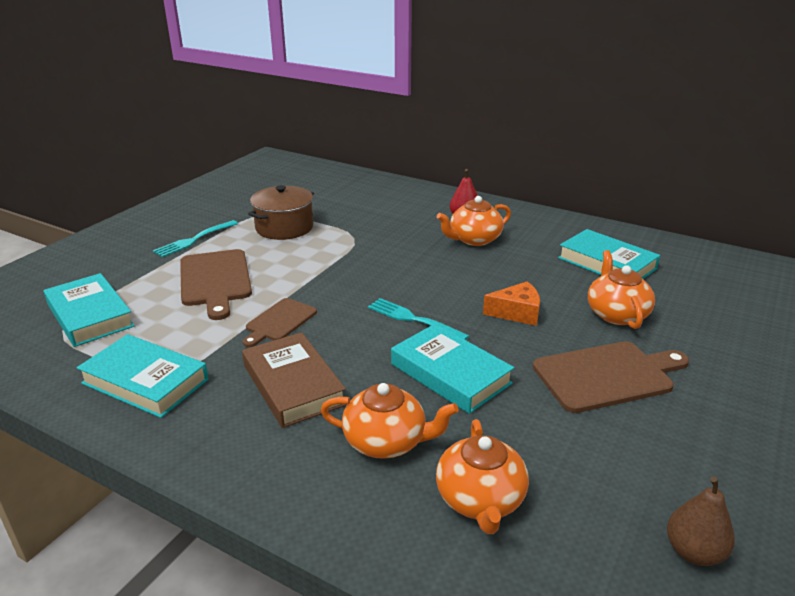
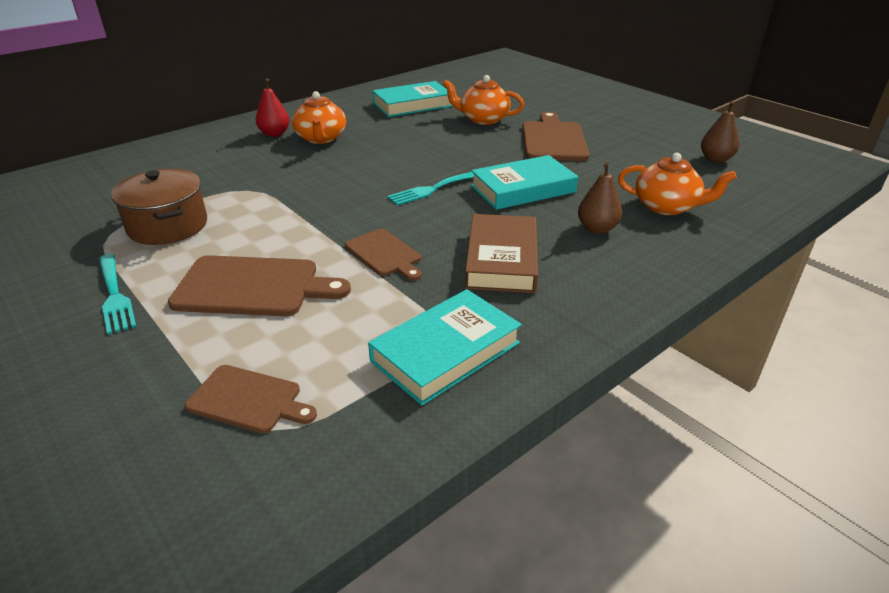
camera: 70 degrees left, 5 degrees up
(90, 315) = (248, 400): turquoise book -> brown cutting board
(293, 385) = (501, 260): brown book -> brown book turned 75 degrees counterclockwise
(386, 441) = (597, 229): orange teapot -> brown pear
(517, 313) = (456, 148): orange cheese -> none

